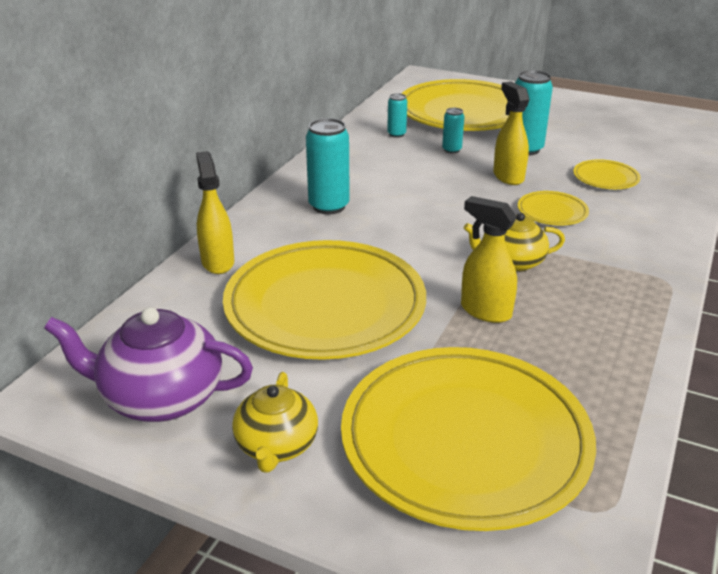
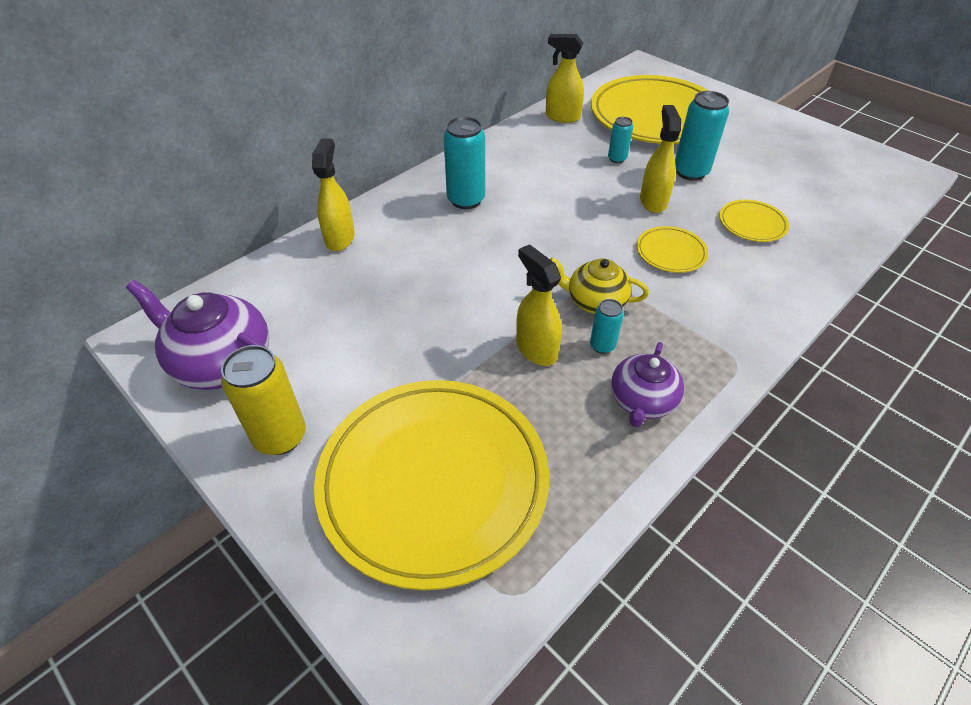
camera: 20 degrees right, 15 degrees up
(276, 446) = (280, 437): yellow teapot -> yellow can
(325, 306) = (400, 306): yellow plate -> none
(376, 126) = (562, 117): none -> yellow spray bottle
(396, 134) = (575, 130): turquoise can -> turquoise can (602, 346)
(610, 329) = (642, 401): none -> purple teapot

